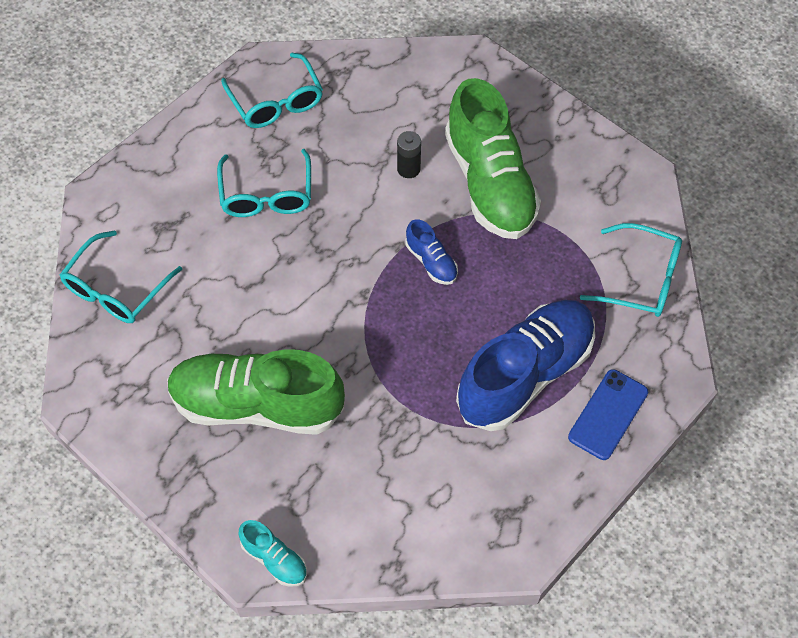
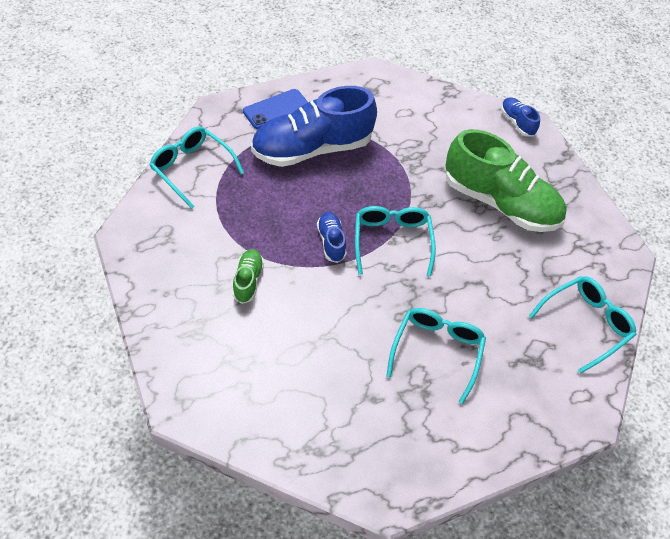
camera: 160 degrees left, 5 degrees down
(274, 559) = (517, 122): turquoise shoe -> blue shoe
(276, 101) = (391, 445): turquoise glasses -> turquoise glasses (392, 242)
(408, 169) = (306, 321): black battery -> none
(490, 183) = (248, 280): green shoe -> green shoe, size x0.43

